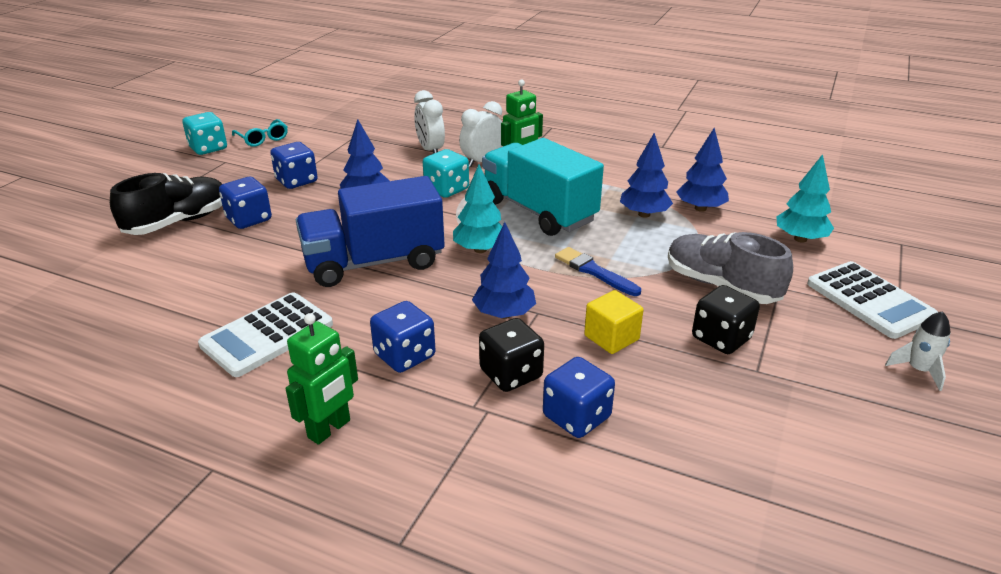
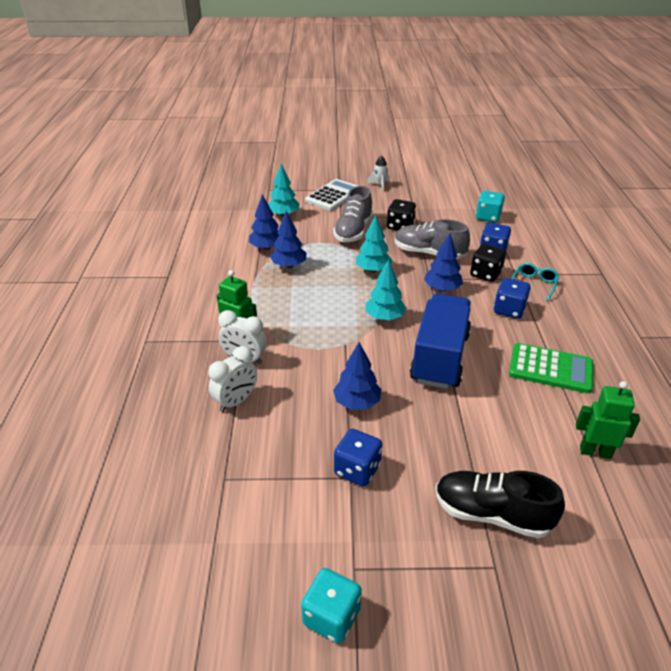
camera: 115 degrees left, 5 degrees up
(249, 219) = (446, 462): blue dice -> none
(262, 139) = (274, 570): turquoise glasses -> turquoise glasses (534, 284)
(267, 335) = (550, 369): white calculator -> green calculator
(329, 429) = (579, 313): green robot -> green robot (595, 452)
(374, 262) = (440, 357): blue truck -> blue truck turned 120 degrees counterclockwise
(446, 189) = (310, 362): turquoise dice -> turquoise dice (488, 217)
(538, 211) = (314, 307): turquoise truck -> none
(594, 271) = (373, 270): blue brush -> turquoise tree
(611, 337) = (428, 253): yellow cube -> grey shoe

